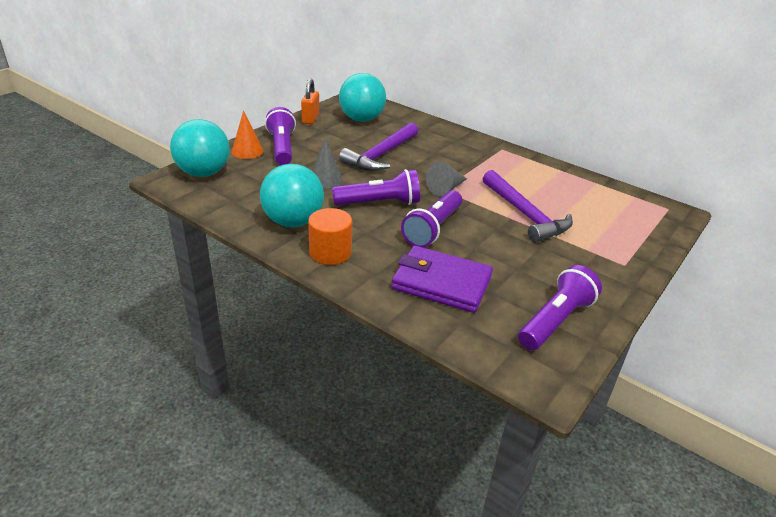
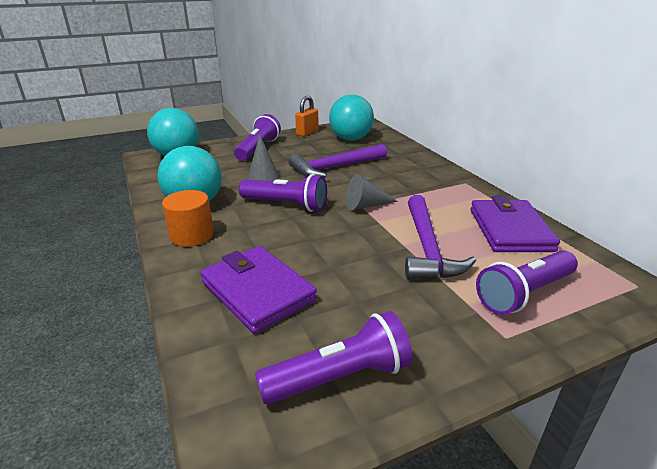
camera: 30 degrees right, 5 degrees down
(247, 151) = (228, 147): orange cone -> none
(433, 229) = (310, 238): purple flashlight -> purple flashlight (524, 293)
(566, 185) = (510, 230): none -> purple wallet

